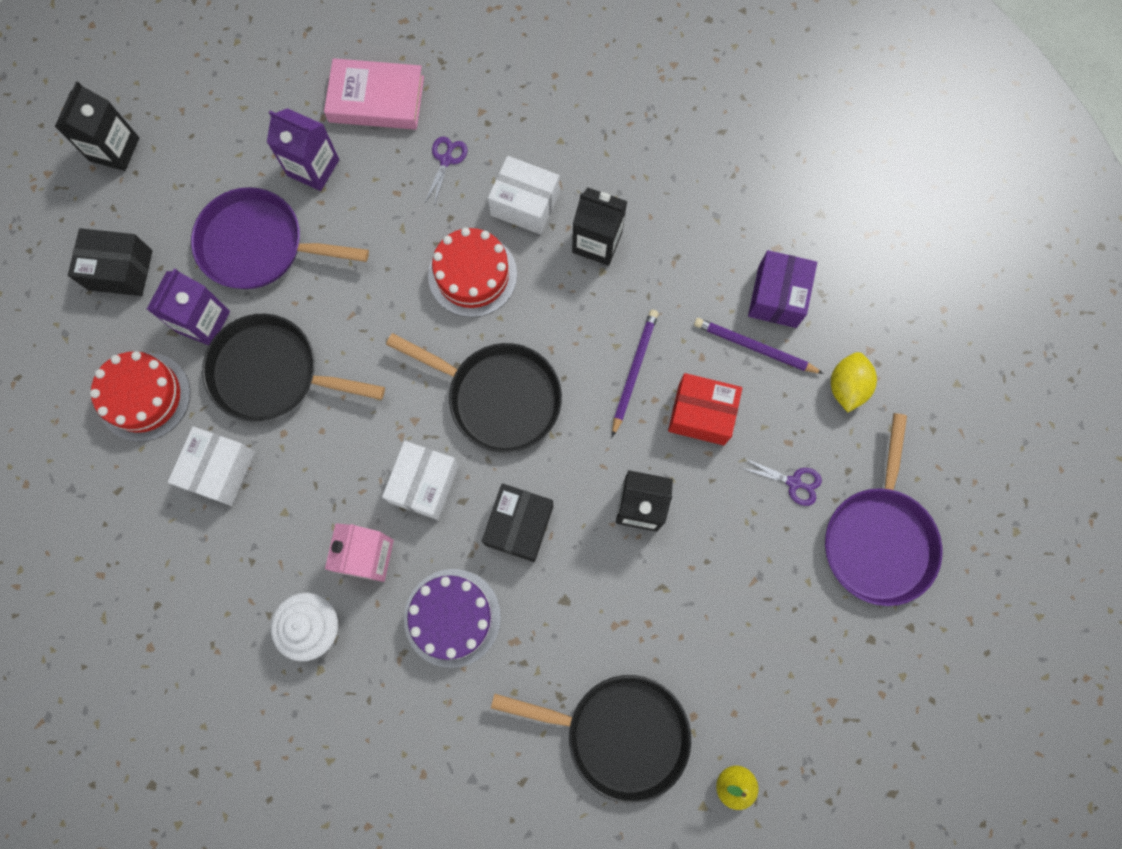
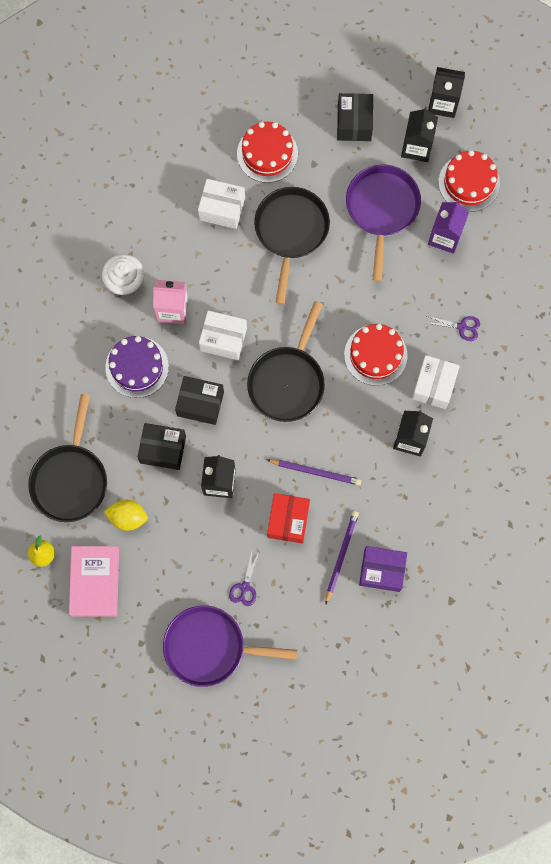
camera: 85 degrees right, 0 degrees up
(174, 190) = (416, 147): none -> black carton
(203, 322) = (323, 182): purple carton -> none
(239, 129) = (469, 183): none -> red cake
(376, 99) = (504, 273): pink book -> pink book (94, 582)
(584, 586) = (163, 449): none -> black box
(846, 387) = (318, 623): yellow lemon -> yellow lemon (128, 517)

